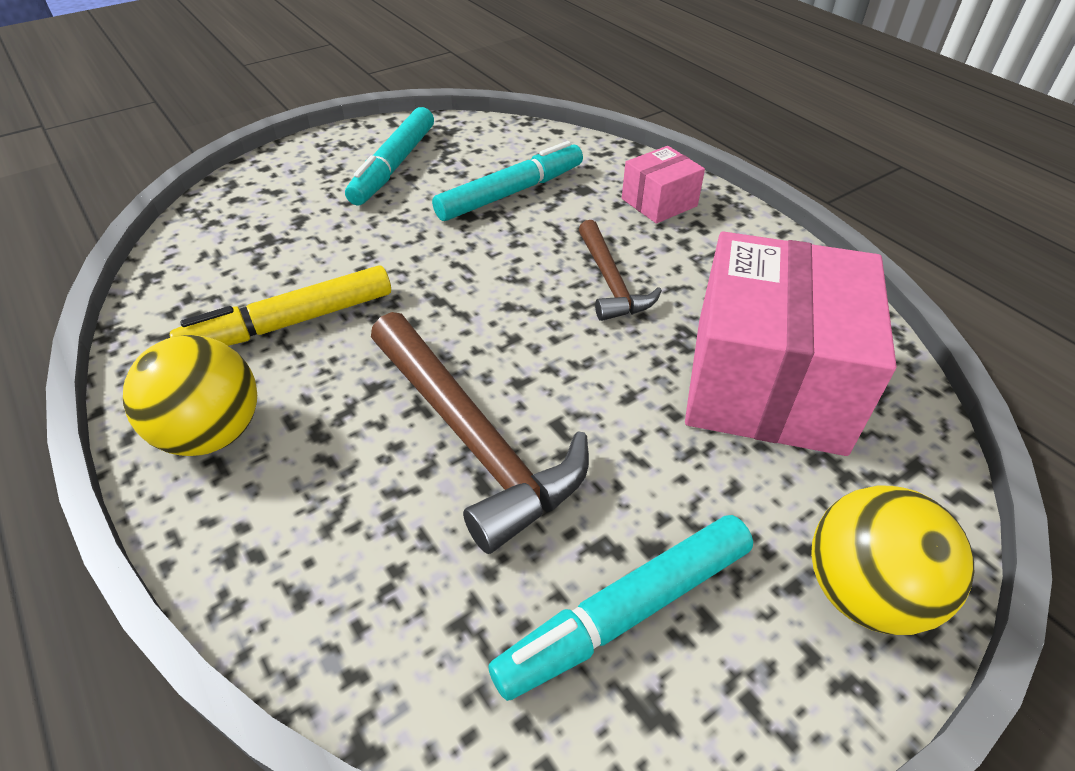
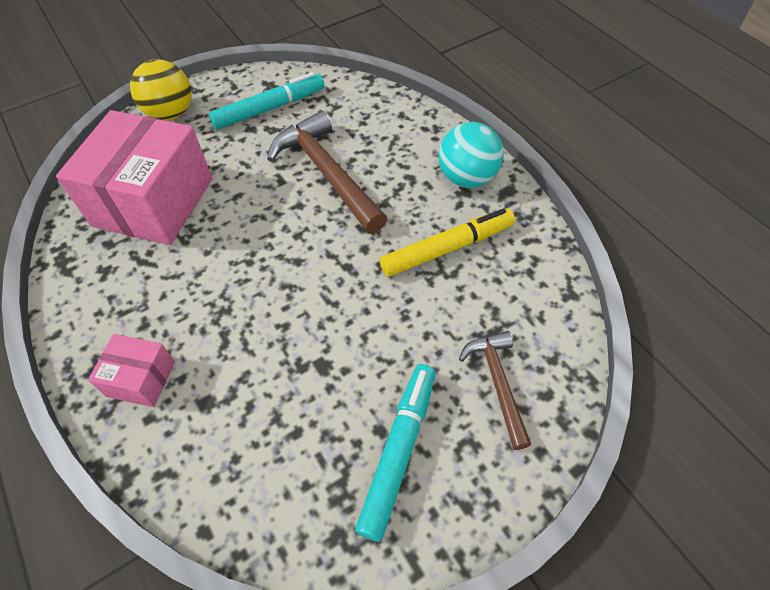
camera: 175 degrees left, 10 degrees up
(212, 433) = (467, 178): yellow ball -> turquoise ball
(511, 193) = (278, 397): turquoise marker -> none
(610, 282) = (219, 281): brown hammer -> brown hammer (498, 383)
(659, 202) = (141, 379): pink box -> pink box turned 45 degrees clockwise

